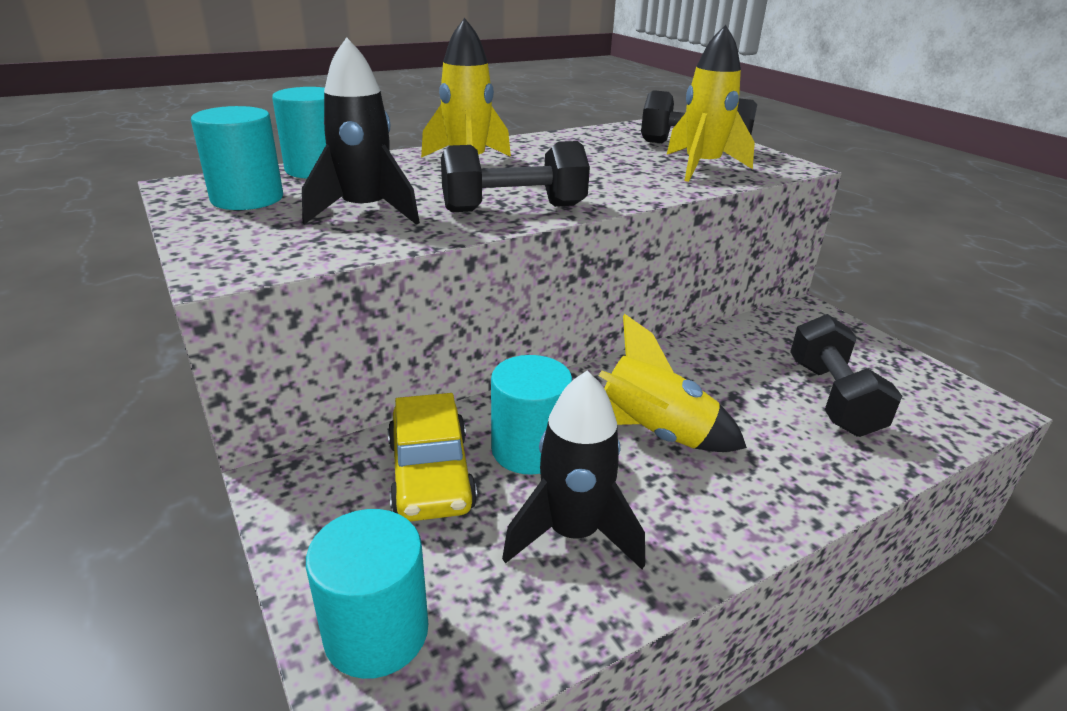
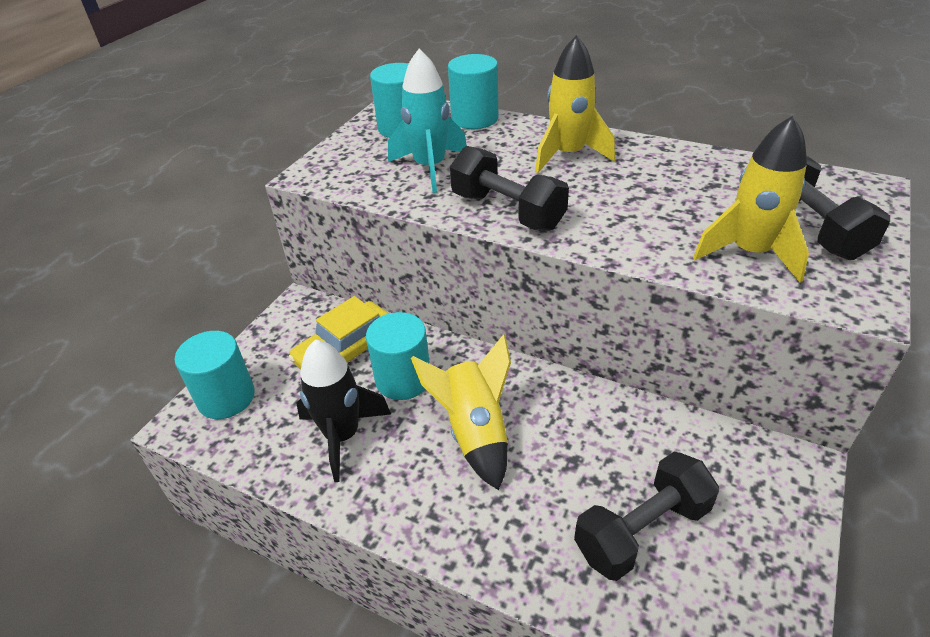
camera: 60 degrees right, 10 degrees up
(365, 212) = (430, 168): black rocket -> turquoise rocket

